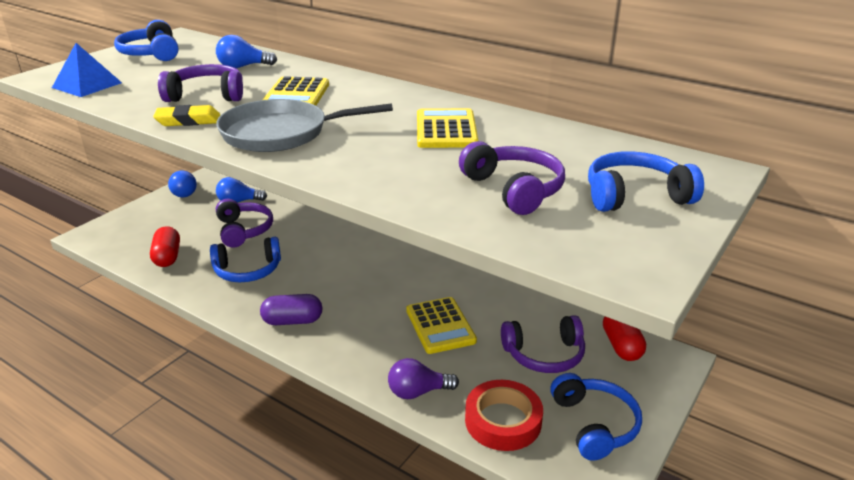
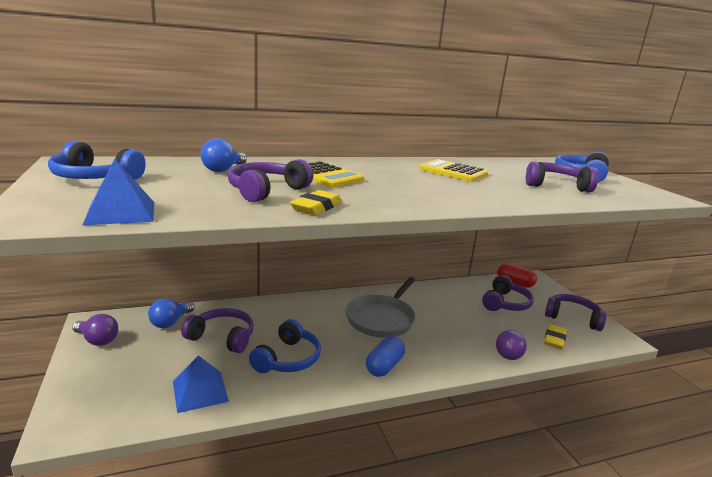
camera: 55 degrees left, 10 degrees down
(167, 257) = (200, 391): red capsule -> blue pyramid
(185, 192) = (97, 340): blue light bulb -> purple light bulb
(280, 133) = (396, 196): grey pan -> grey pan (381, 319)
(292, 321) = (384, 366): purple capsule -> blue capsule
(440, 326) = (449, 318): yellow calculator -> none
(503, 421) = (554, 339): red tape -> yellow eraser
(594, 424) = (572, 318): blue headphones -> purple headphones

